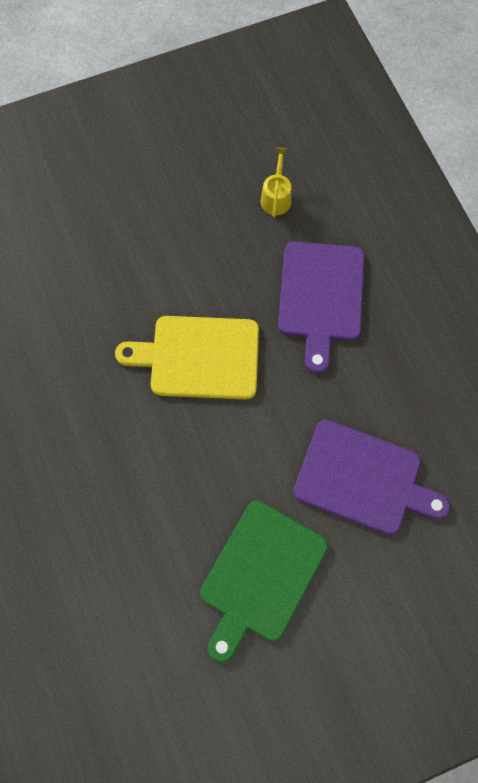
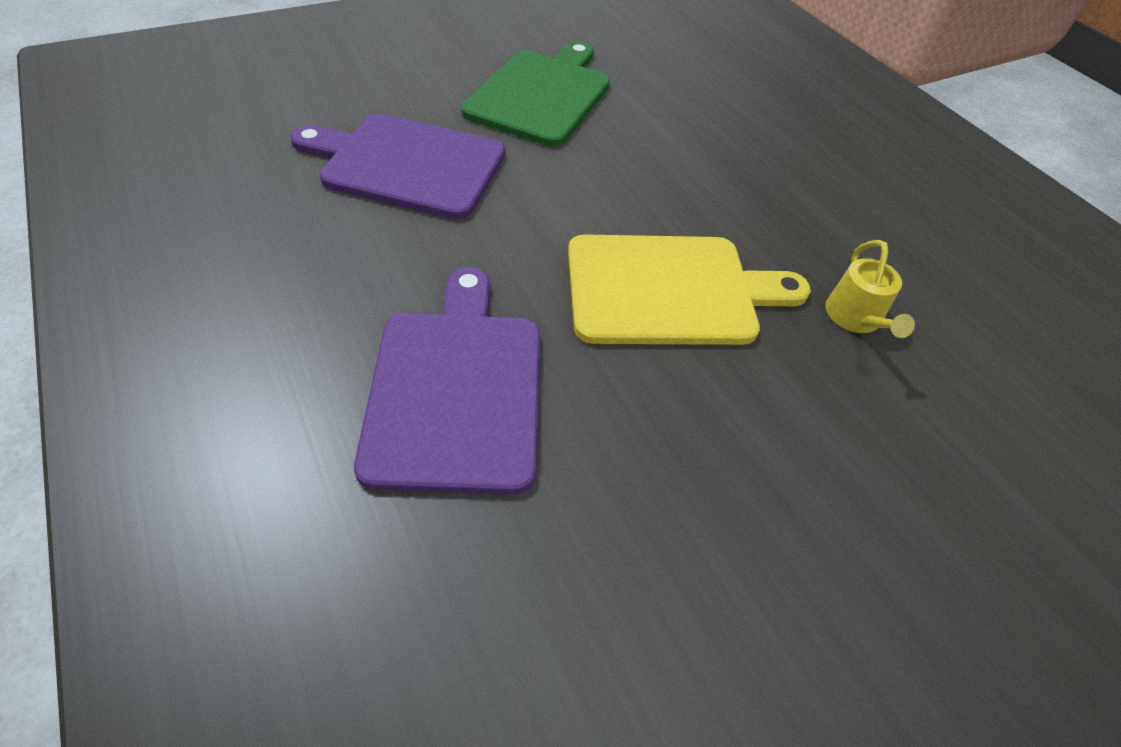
camera: 170 degrees right, 20 degrees down
(276, 197) = (564, 614): yellow watering can -> yellow watering can (855, 318)

